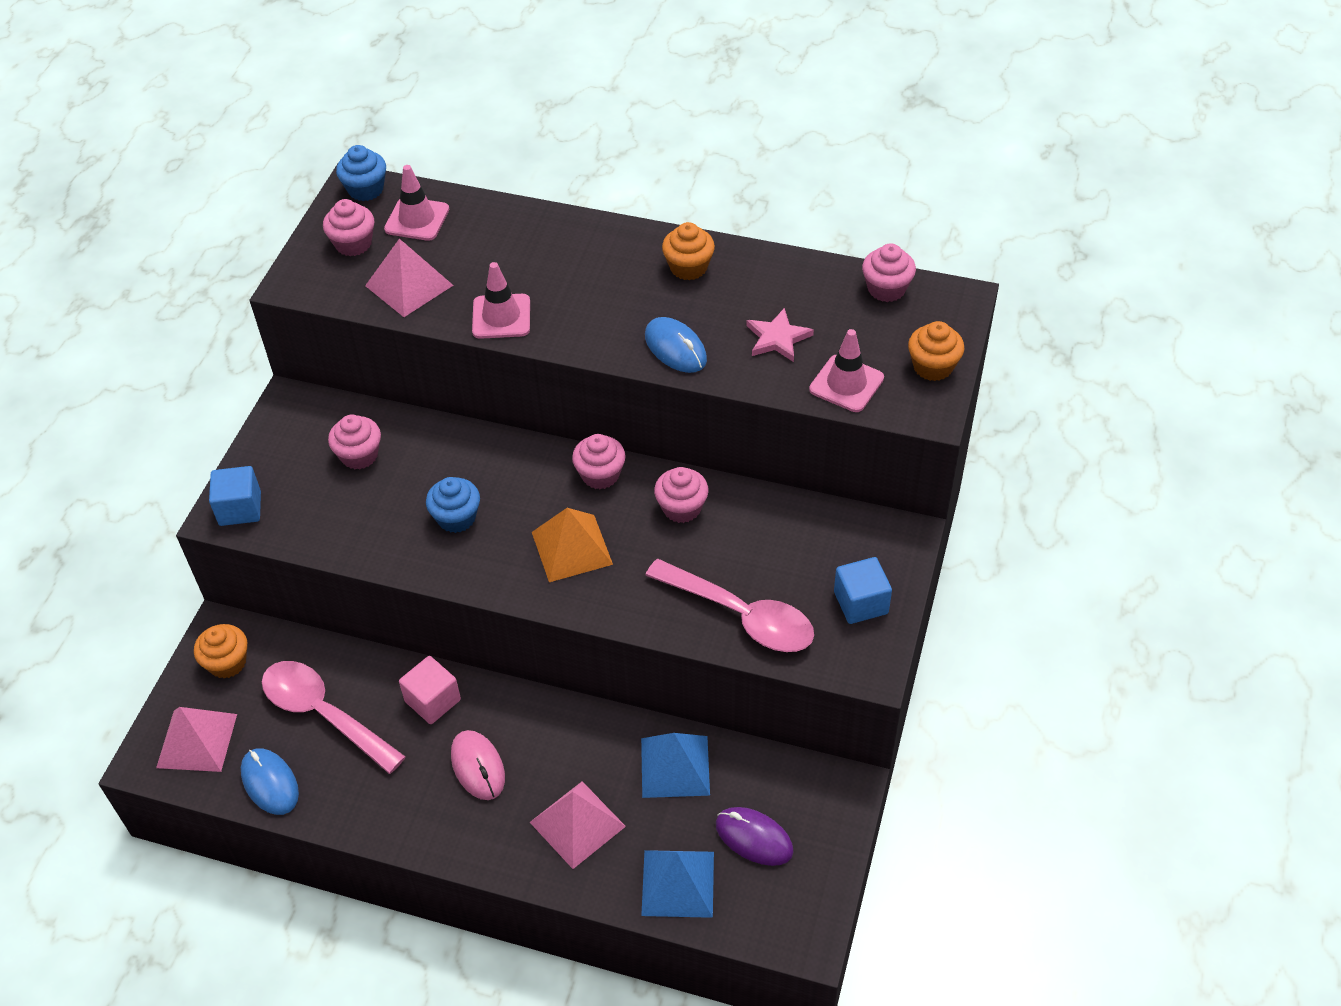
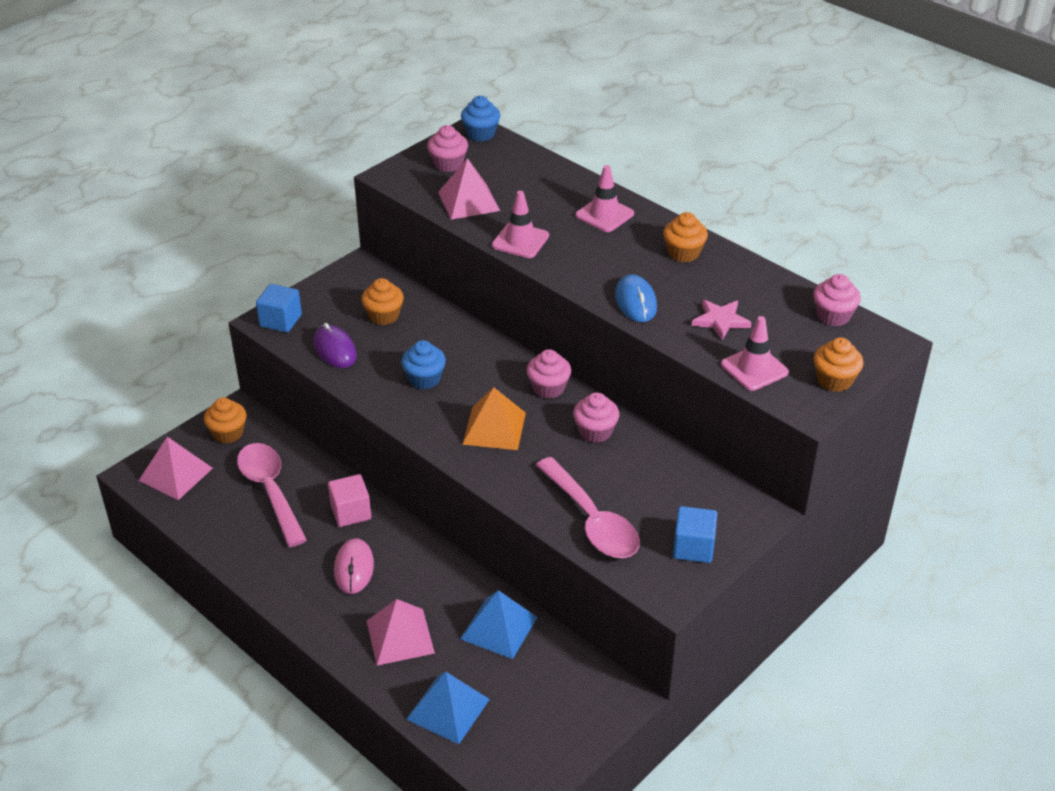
camera: 25 degrees right, 10 degrees down
(270, 783) = (205, 520): blue mouse -> none
(359, 455) = (384, 316): pink cupcake -> orange cupcake
(417, 219) = (503, 162): pink traffic cone -> pink traffic cone (604, 215)
(754, 838) = (527, 703): purple mouse -> purple mouse (335, 349)

